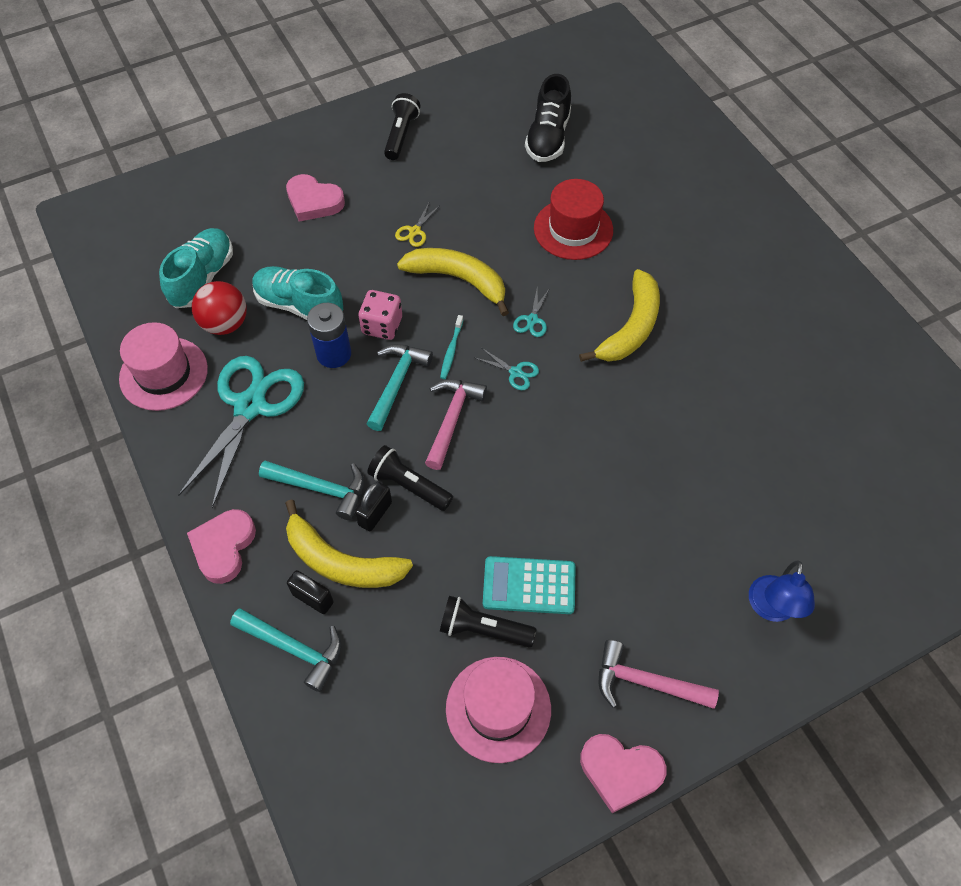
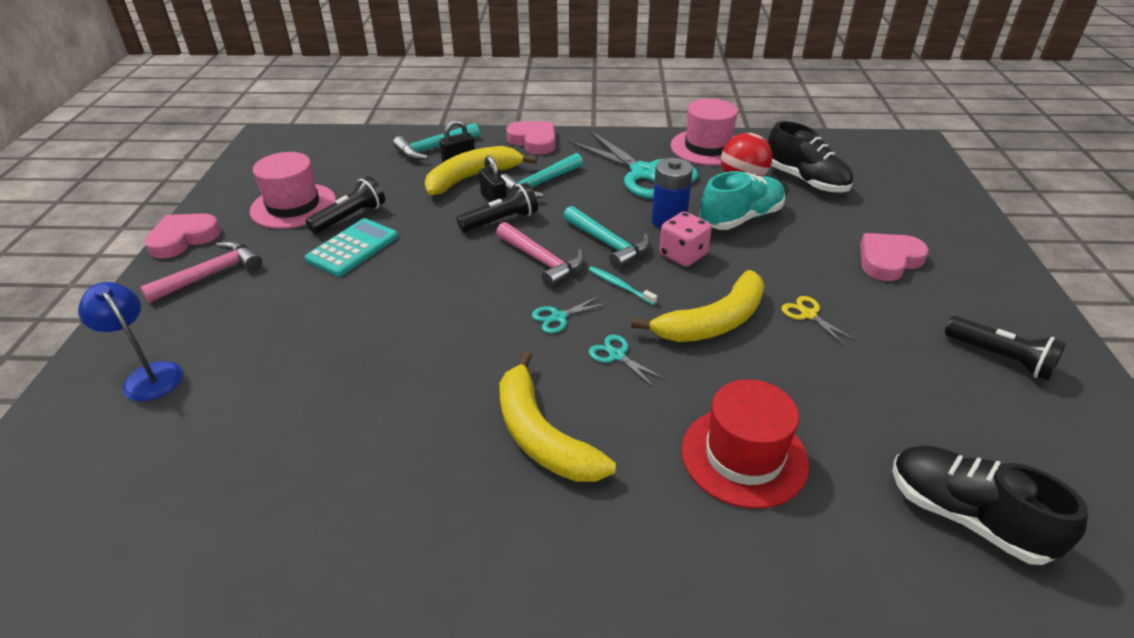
camera: 120 degrees right, 20 degrees down
(202, 278) = (805, 181): turquoise shoe -> black shoe

